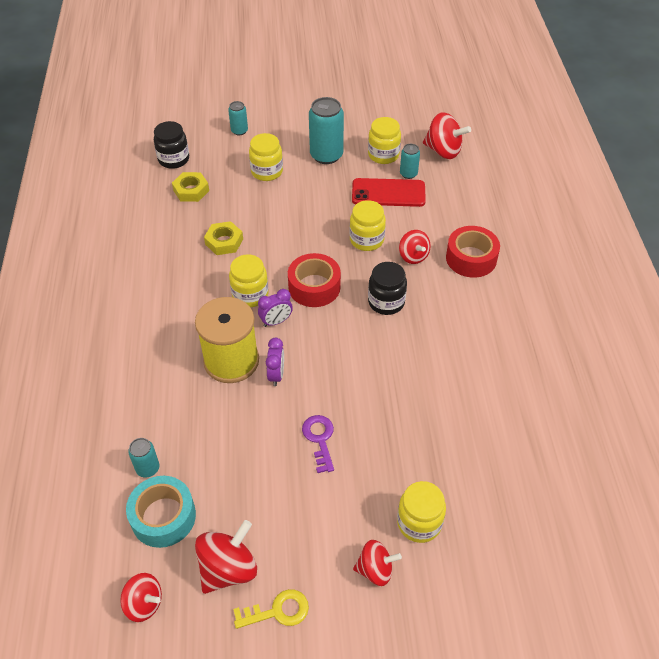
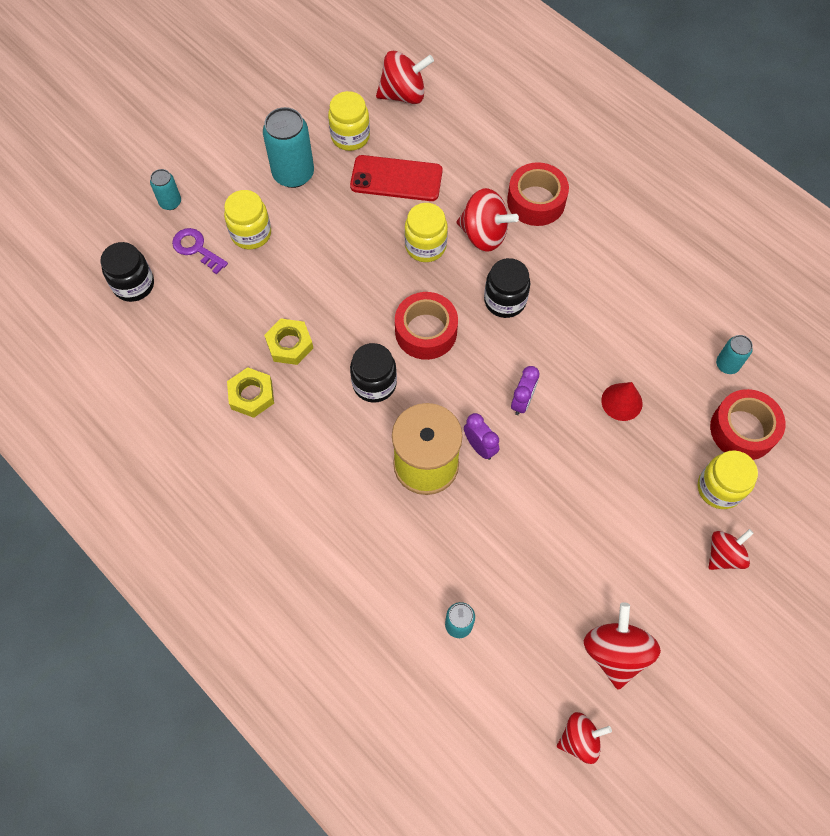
camera: 40 degrees left, 15 degrees up
(163, 517) = (518, 655): turquoise tape -> none
(191, 190) = (193, 309): yellow nut -> yellow nut (251, 395)
(250, 295) = (374, 383): yellow jar -> black jar
(276, 321) = (426, 393): purple clock -> purple clock (522, 402)
(277, 611) = (686, 652): yellow key -> none
(319, 439) = (575, 478): purple key -> purple key (196, 248)
(388, 193) = (396, 178): red phone -> red phone turned 45 degrees clockwise
(404, 415) = (621, 402): none -> red cone
(408, 174) = (395, 143): turquoise can -> turquoise can (727, 364)
(413, 256) = (484, 234): red spinning top -> red spinning top, size x1.52
(479, 498) = (742, 430): none -> red tape

